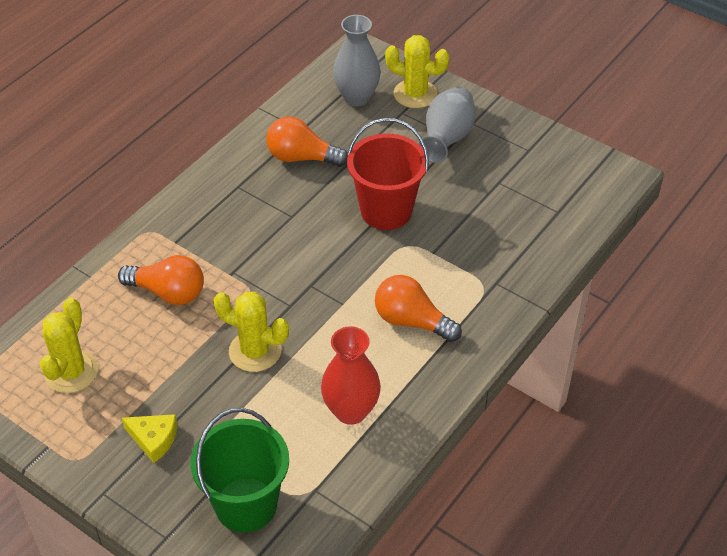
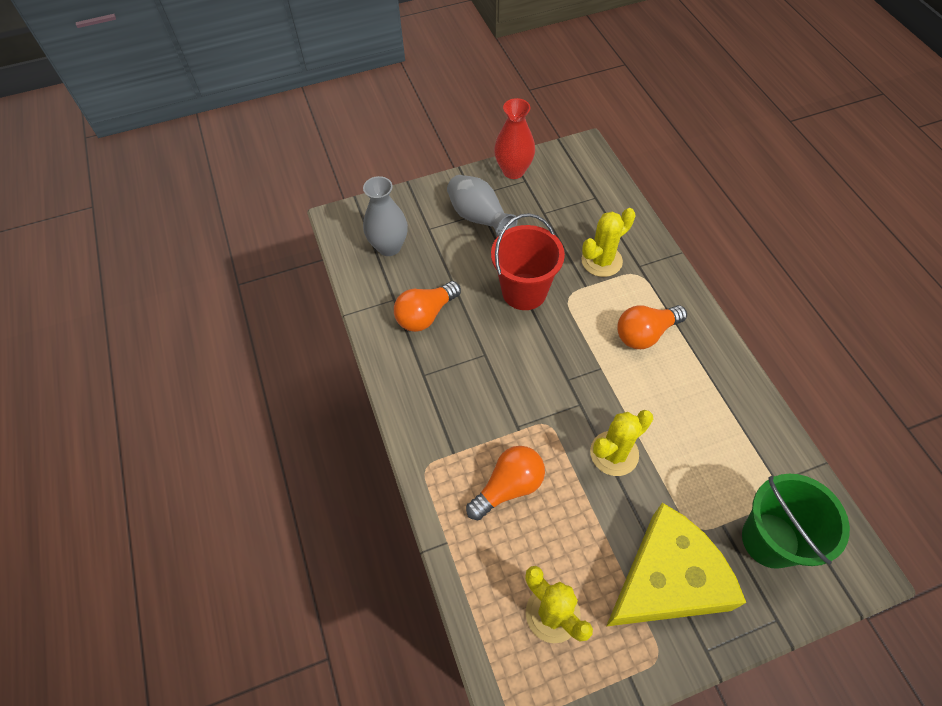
camera: 55 degrees left, 10 degrees up
(154, 439) = (667, 579): yellow cheese -> yellow cheese, size x2.42
(351, 411) = (711, 418): red vase -> red vase (513, 171)
(415, 94) = (416, 211): yellow cactus -> yellow cactus (601, 261)

